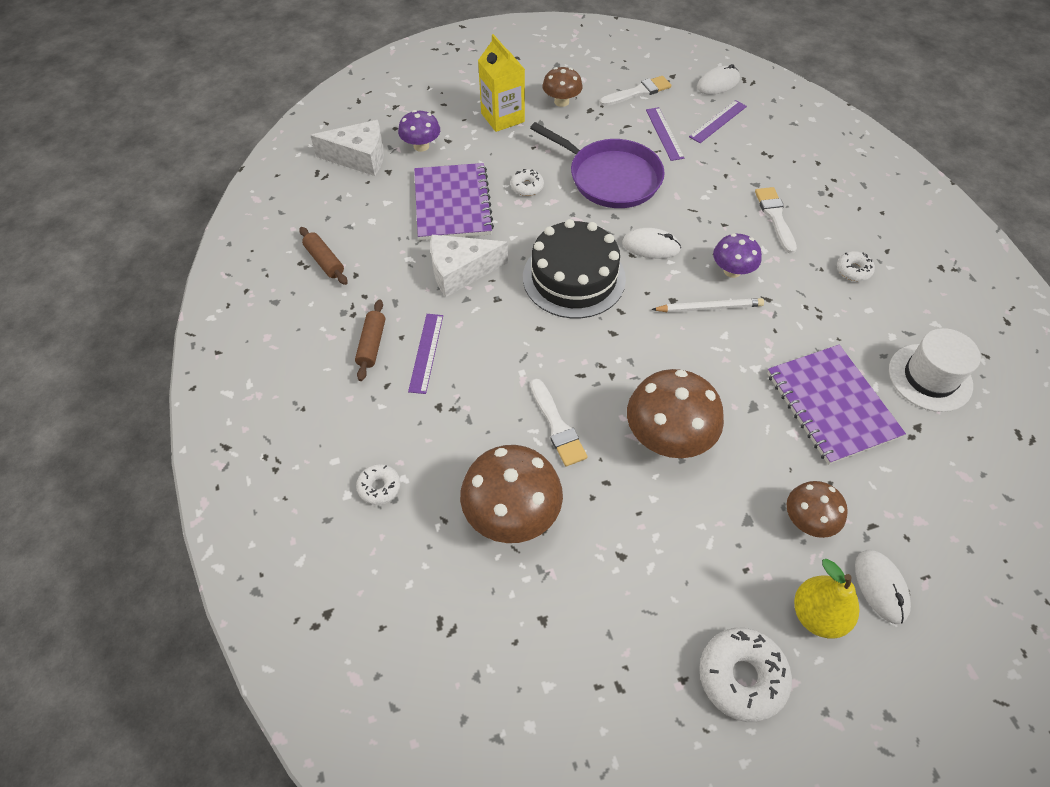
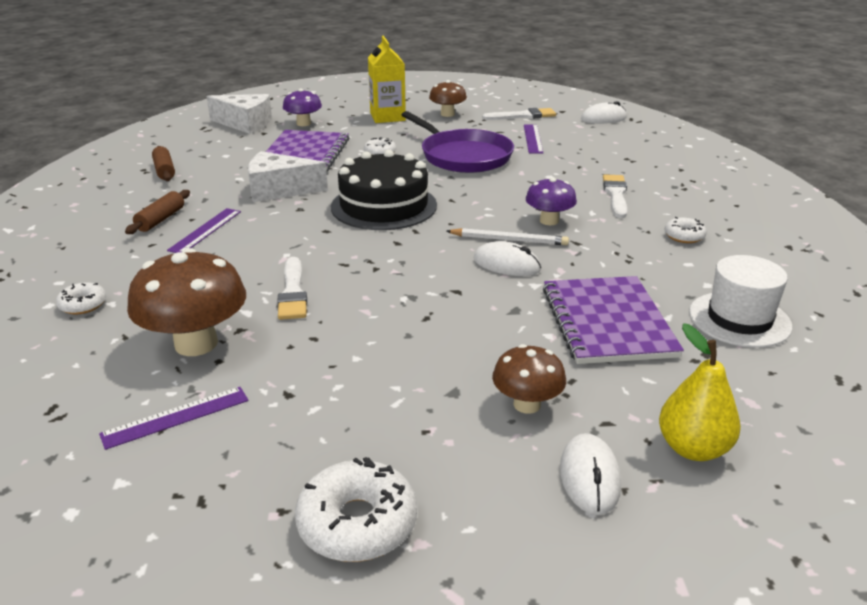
camera: 15 degrees right, 25 degrees down
(651, 246) = (474, 197): white mouse -> white mouse (506, 264)
(668, 437) = (404, 317): brown mushroom -> none
(718, 121) = (590, 137): purple ruler -> purple ruler (176, 417)
(817, 614) = (491, 486): yellow pear -> yellow pear (693, 448)

